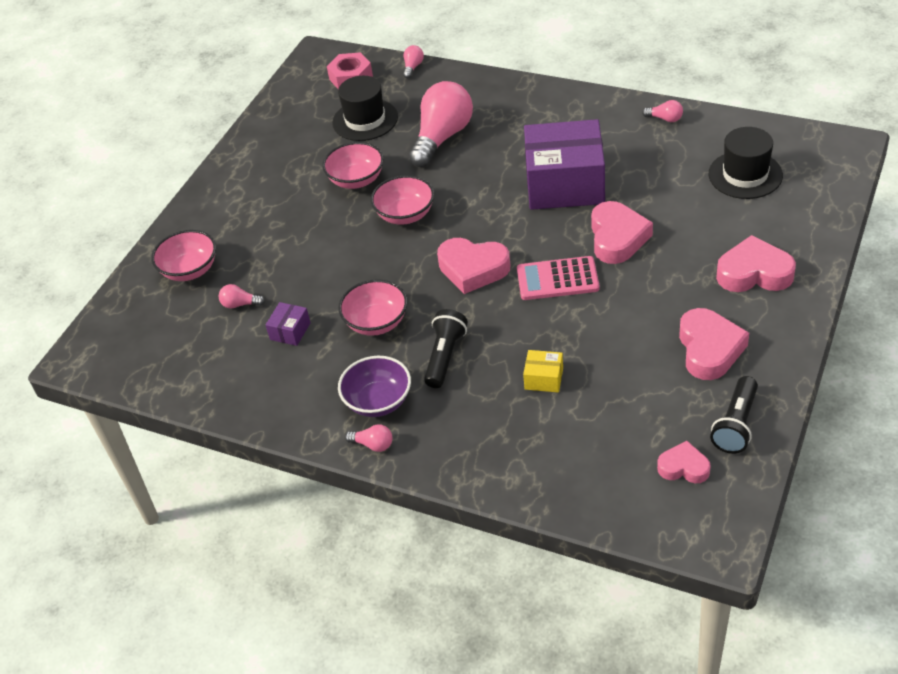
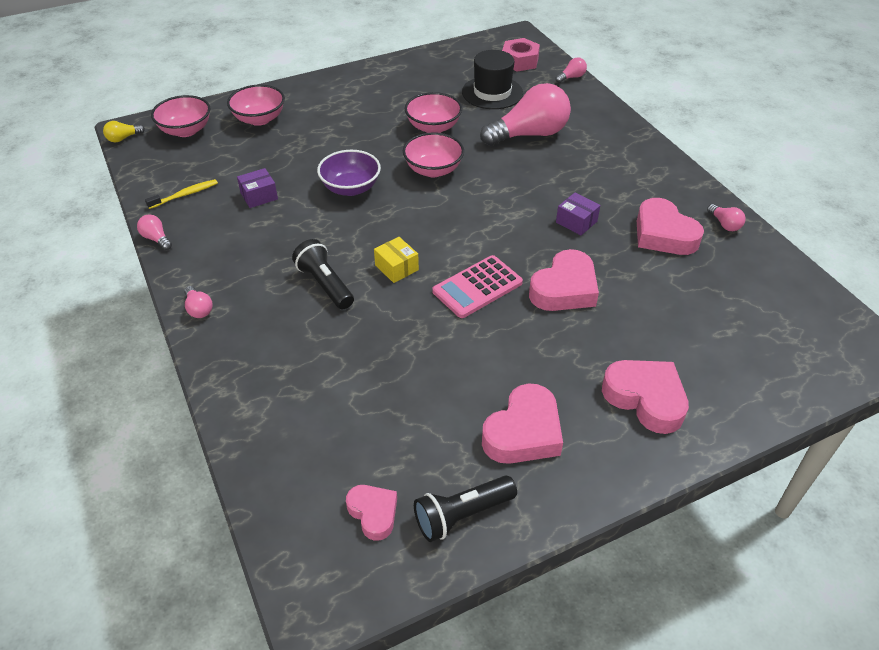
camera: 35 degrees right, 0 degrees up
(82, 370) = (123, 138): none -> yellow light bulb
(222, 374) = (185, 195): none -> yellow toothbrush
(240, 304) = (256, 159): pink light bulb -> pink light bulb (156, 239)
(376, 322) = (316, 228): pink bowl -> pink bowl (186, 130)
(378, 401) = (243, 282): purple bowl -> purple bowl (351, 188)
(445, 357) = (325, 284): black flashlight -> black flashlight turned 90 degrees counterclockwise
(473, 269) = (427, 237): pink heart -> pink heart (663, 234)
(544, 378) = (368, 353): yellow box -> yellow box (396, 267)
(557, 279) = (477, 287): pink calculator -> pink calculator turned 75 degrees counterclockwise
(565, 184) = (576, 222): purple box -> purple box, size x0.40
(745, 175) = (742, 312): black hat -> none

